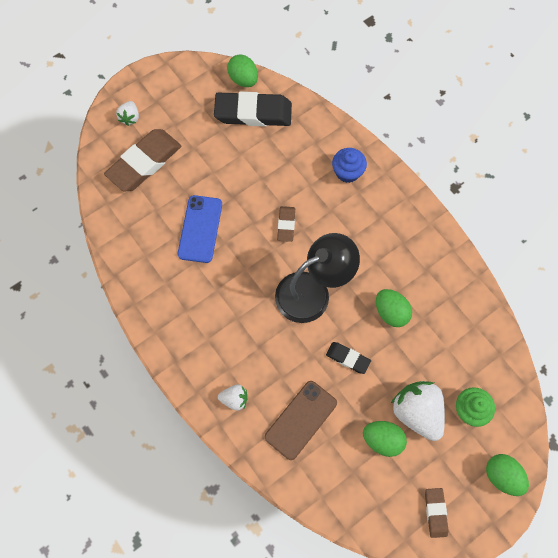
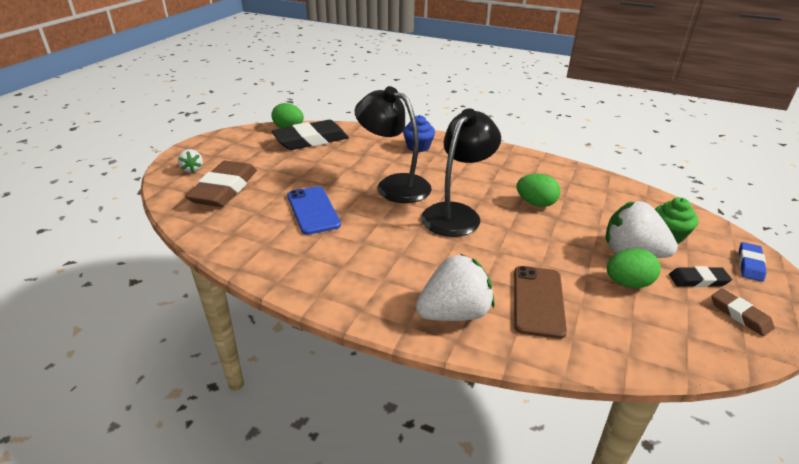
camera: 30 degrees left, 35 degrees down
(234, 399) = (454, 313): white strawberry -> white strawberry, size x1.97
(286, 225) = (394, 185): brown eraser -> black lamp
(348, 358) = (533, 242): black eraser -> black eraser (698, 280)
(502, 476) = (750, 264): green egg -> blue eraser

